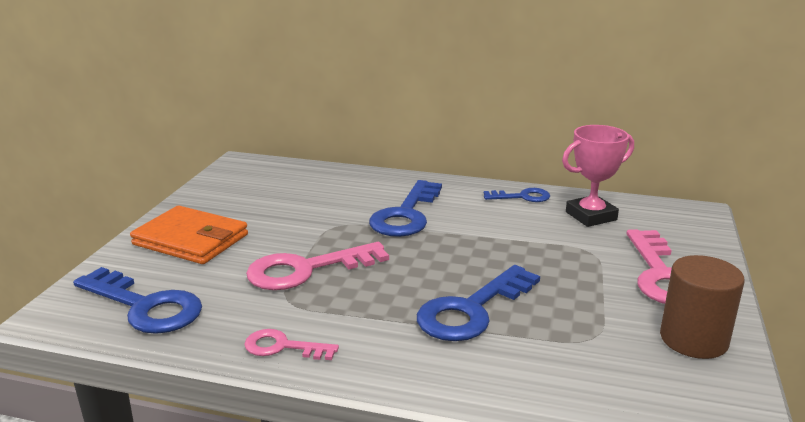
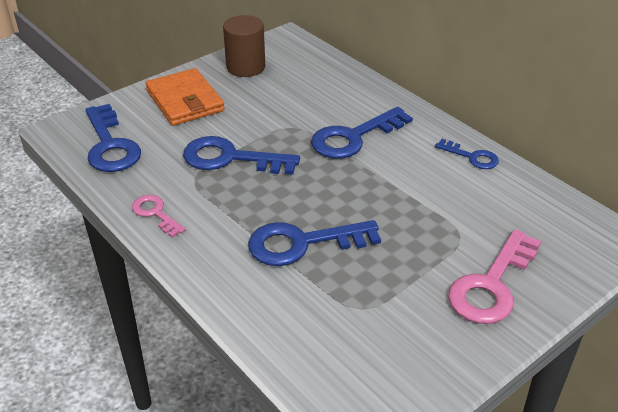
camera: 35 degrees right, 15 degrees up
(307, 269) = (231, 158): pink key -> blue key
(591, 216) = (508, 201): pink trophy -> none
(693, 339) = (436, 349): brown cylinder -> brown cylinder (245, 67)

